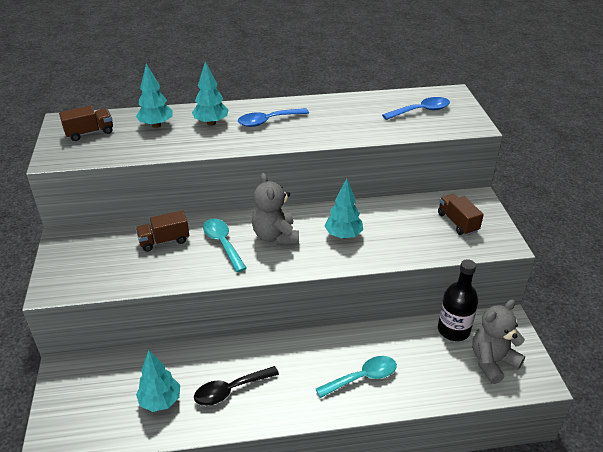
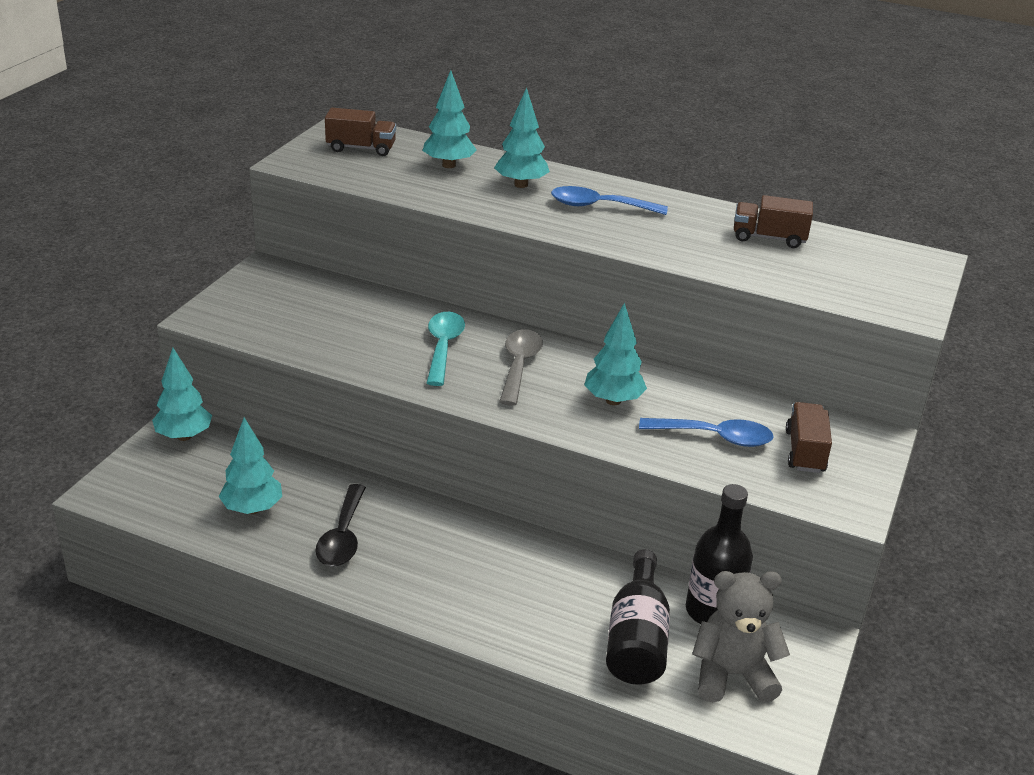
camera: 30 degrees right, 5 degrees down
(72, 373) = (184, 436): none -> turquoise tree
(164, 241) = (375, 317): brown truck -> brown truck (769, 238)
(230, 390) = (342, 536): black spoon -> black spoon turned 90 degrees counterclockwise
(275, 236) = (519, 366): grey teddy bear -> grey spoon
(362, 378) = (522, 603): turquoise spoon -> none
(421, 111) = (844, 266): blue spoon -> blue spoon (714, 437)
(434, 367) = (637, 639): none -> black bottle

